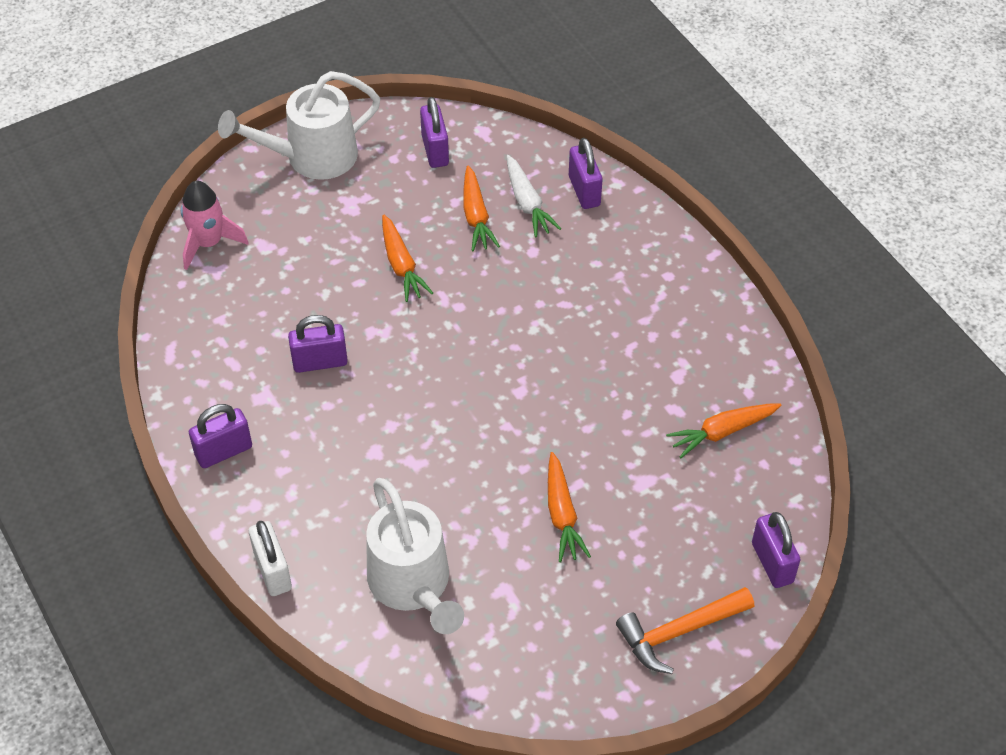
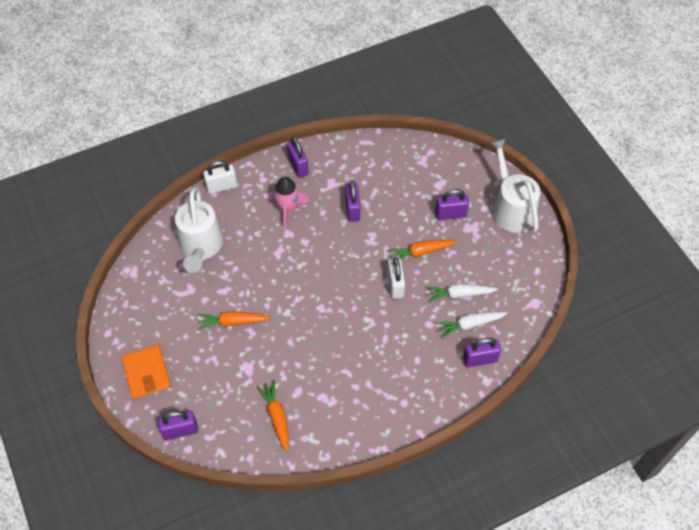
camera: 95 degrees right, 5 degrees up
(209, 243) = (443, 158): pink rocket -> pink rocket (288, 210)
(413, 586) = (201, 247): white watering can -> white watering can turned 75 degrees counterclockwise
(435, 150) = (516, 275): purple padlock -> purple padlock (450, 214)
(467, 296) = (395, 285): none -> white padlock
(476, 216) = (459, 294): orange carrot -> white carrot
(678, 632) = (146, 373): orange hammer -> orange wallet

